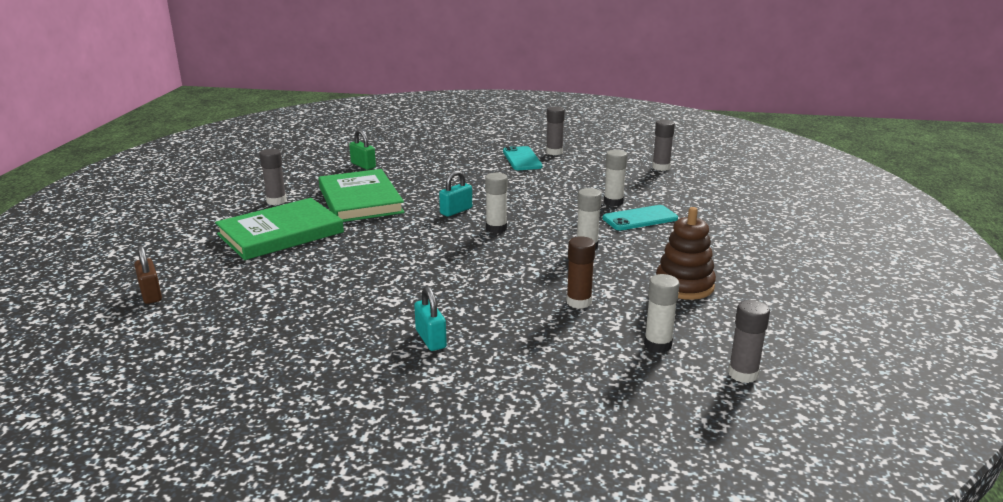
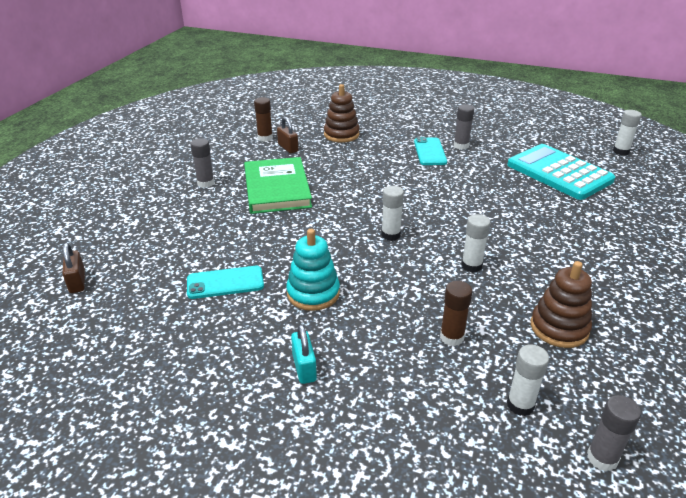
camera: 10 degrees right, 10 degrees up
(280, 233) = (201, 221): green book -> none
(334, 158) = (265, 138): none -> brown glue stick
(363, 165) = (288, 148): green padlock -> brown padlock
(421, 150) = (341, 134): none -> brown stacking toy
(424, 281) = (313, 293): none -> turquoise stacking toy
(456, 211) = (358, 209): turquoise padlock -> none
(613, 202) = (506, 212): white glue stick -> white glue stick (621, 151)
(640, 218) = (528, 235): turquoise phone -> turquoise phone (225, 283)
(661, 167) = (559, 173): grey glue stick -> turquoise calculator

